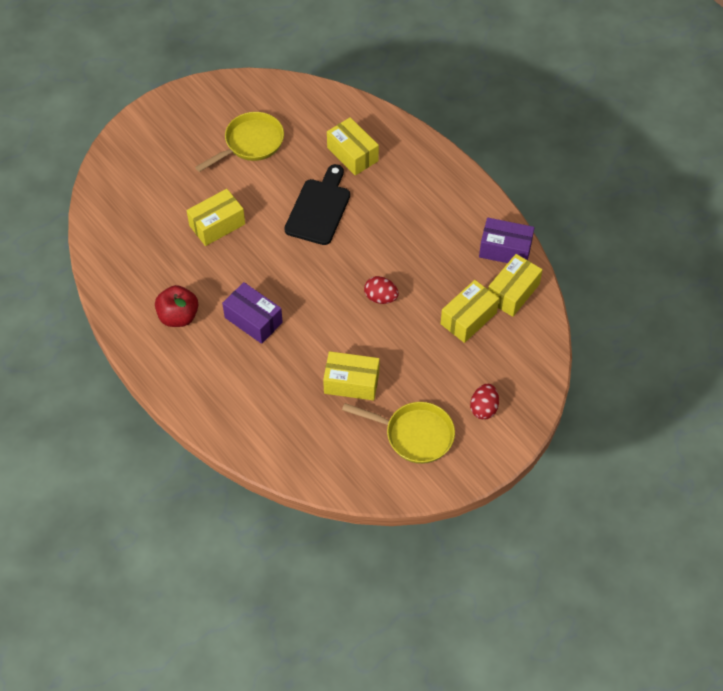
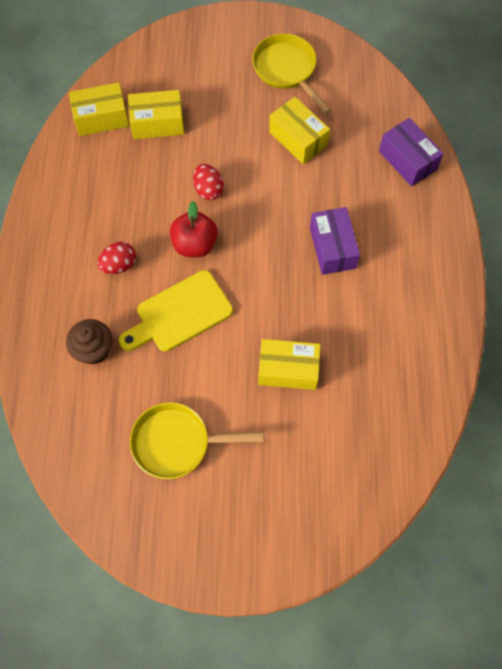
camera: 140 degrees left, 10 degrees up
(178, 316) = (396, 299): red apple -> red apple (195, 244)
(319, 208) = (179, 313): black cutting board -> yellow cutting board
(352, 154) = (94, 349): yellow box -> brown cupcake
(483, 408) = (218, 53): red egg -> red egg (119, 265)
(505, 250) = (67, 156): purple box -> purple box (407, 160)

